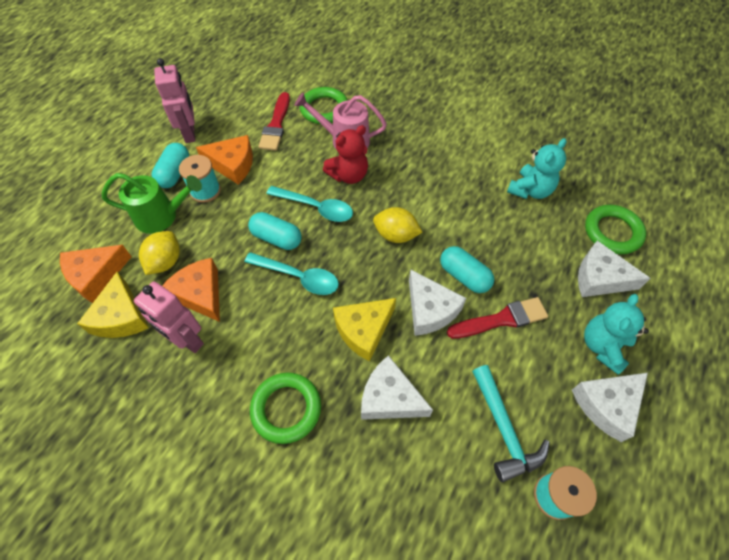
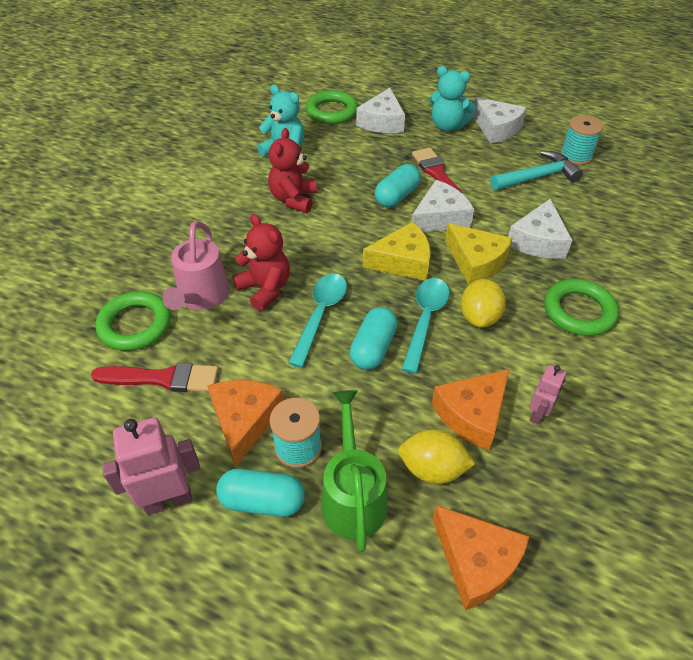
camera: 95 degrees left, 10 degrees down
(121, 316) = (530, 502): yellow cheese -> yellow cheese (402, 261)
(187, 340) = (537, 414): pink robot -> pink robot, size x0.59
(396, 235) = (354, 244): yellow lemon -> yellow lemon (479, 317)
(458, 195) = (293, 199): none -> red teddy bear

